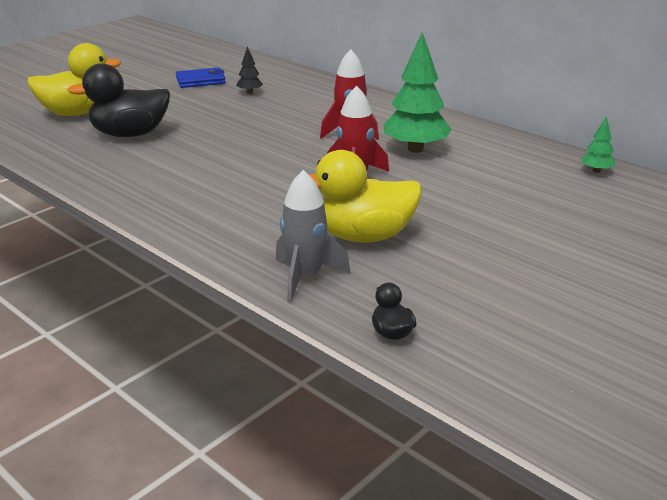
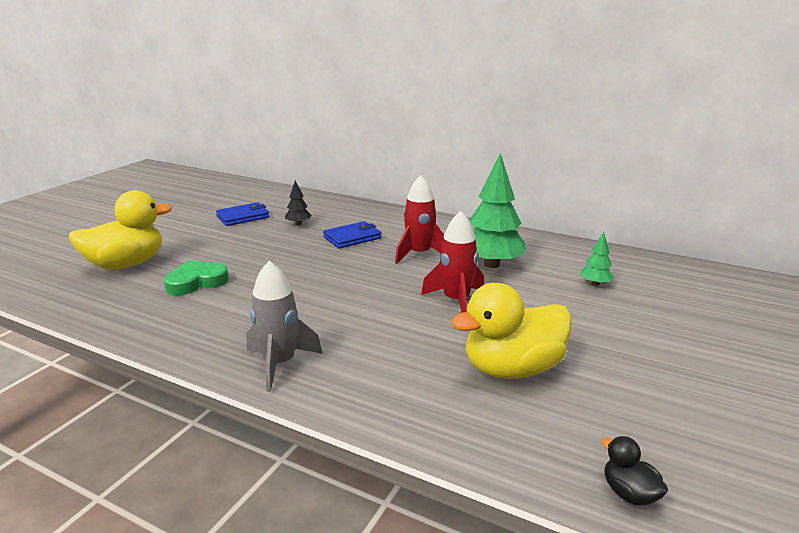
camera: 15 degrees left, 5 degrees down
(130, 134) = (196, 282): black duck -> green heart
(294, 110) = (352, 238): none -> blue wallet
(305, 277) = (486, 433): grey rocket -> grey rocket (279, 364)
(596, 171) = (662, 267): green tree -> green tree (595, 284)

